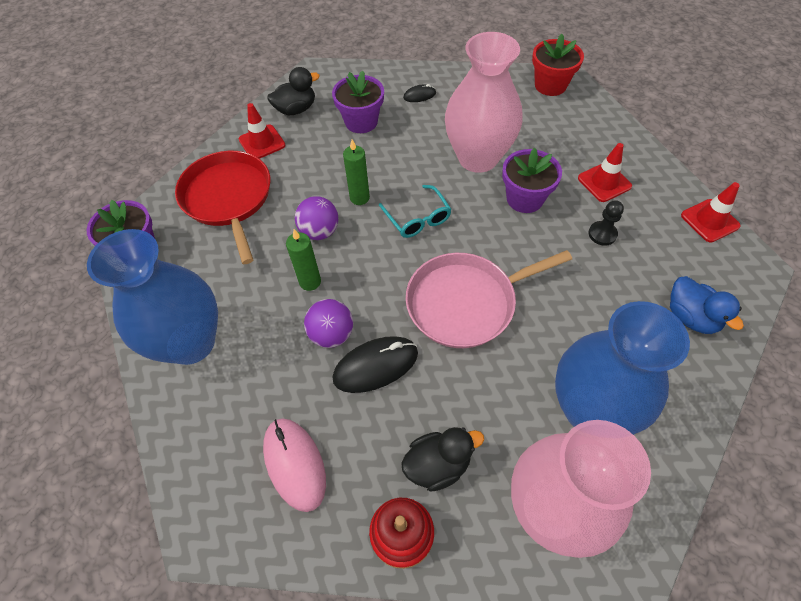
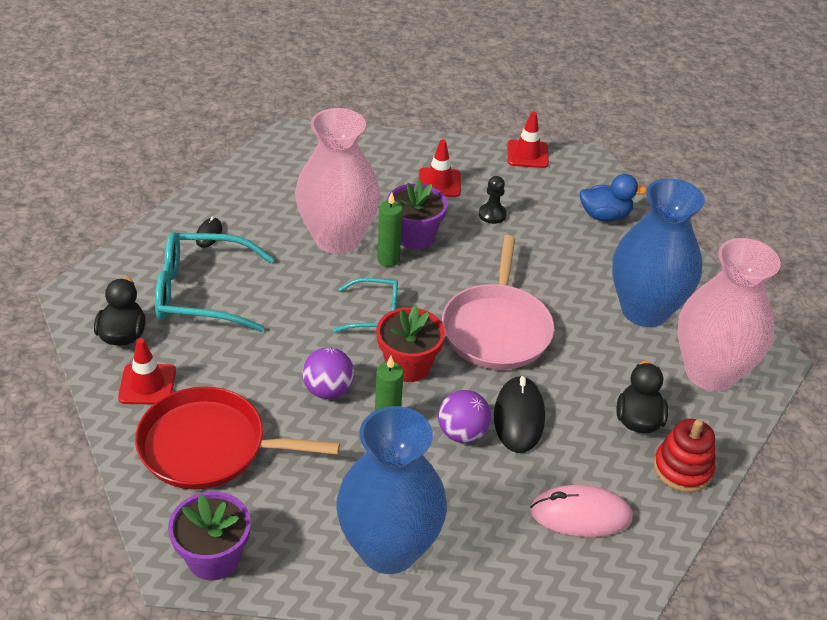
camera: 65 degrees left, 15 degrees down
(359, 198) = (310, 341): green candle -> green candle (388, 260)
(361, 122) = (201, 293): purple flower pot -> turquoise glasses
(550, 85) = (291, 147): red flower pot -> red flower pot (408, 365)

